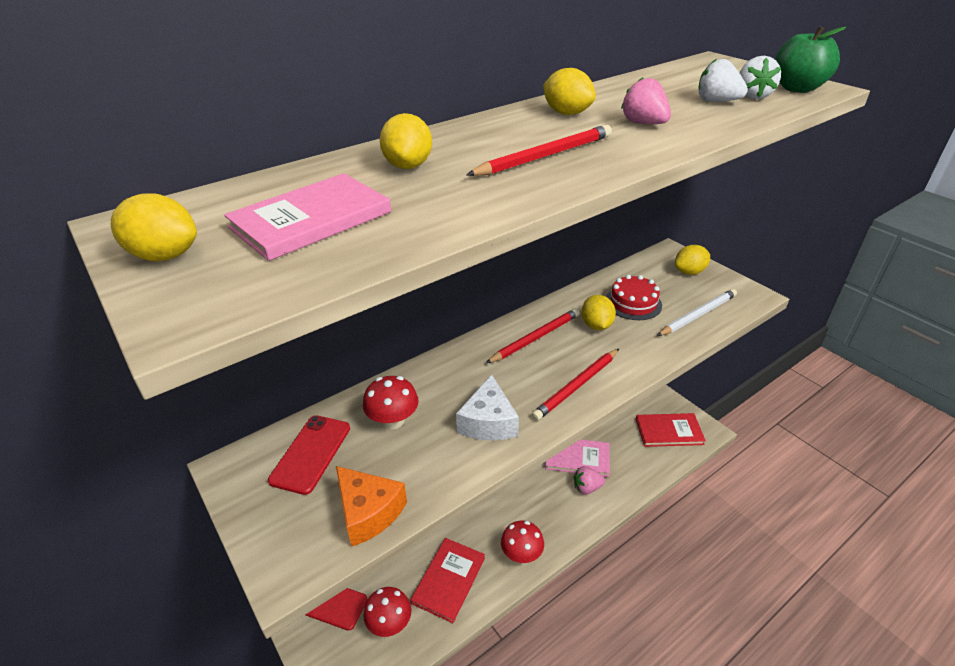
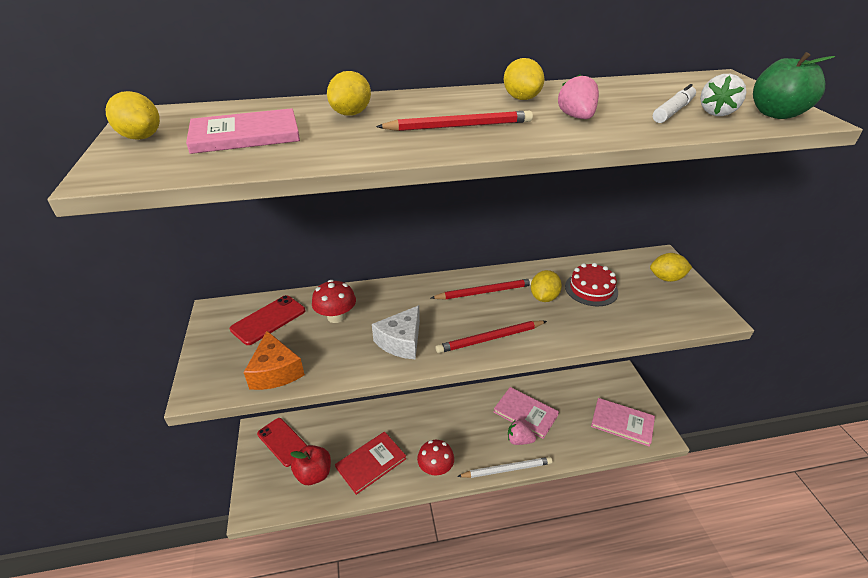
camera: 25 degrees right, 0 degrees up
(389, 623) = (314, 474): red mushroom -> red apple
(669, 431) = (622, 423): red book -> pink book
(697, 315) = (644, 316): white pencil -> white pencil (506, 469)
(716, 101) = (673, 111): white strawberry -> white marker

